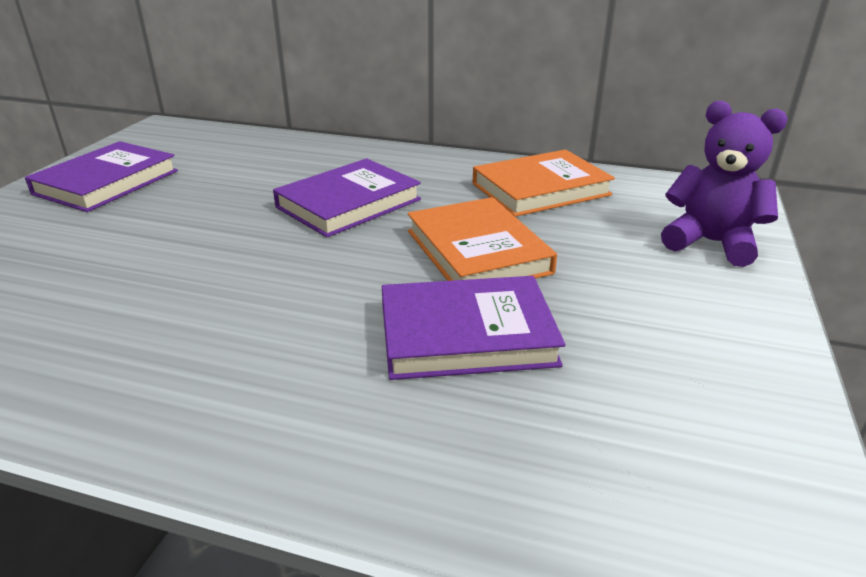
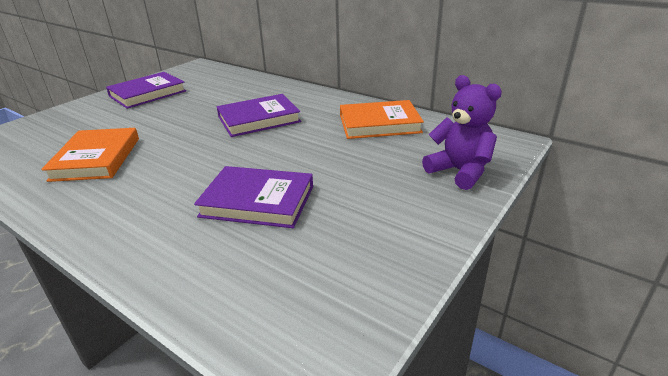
camera: 20 degrees right, 0 degrees up
(477, 251) = (306, 156): orange book -> orange book (96, 159)

